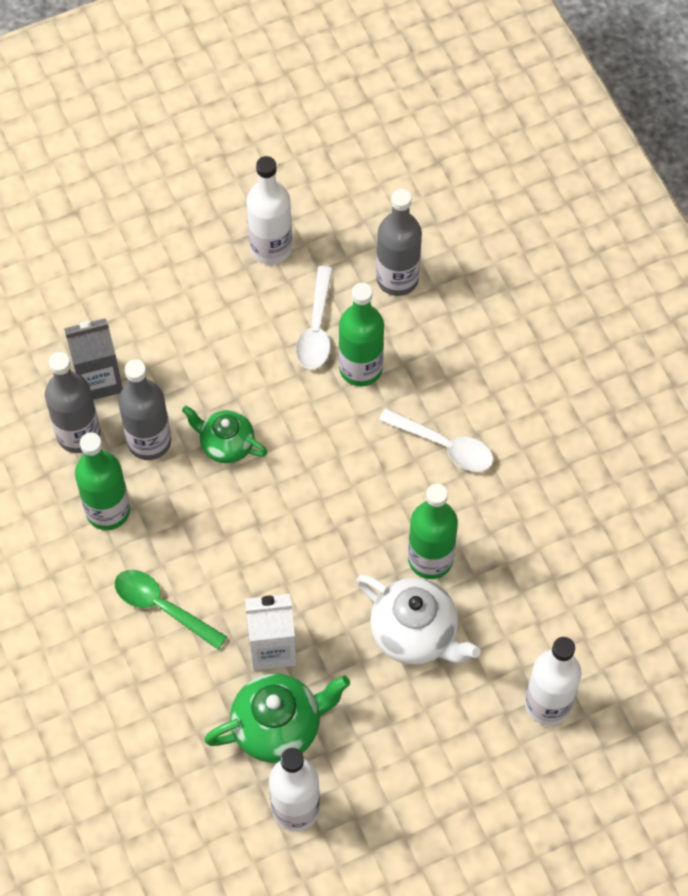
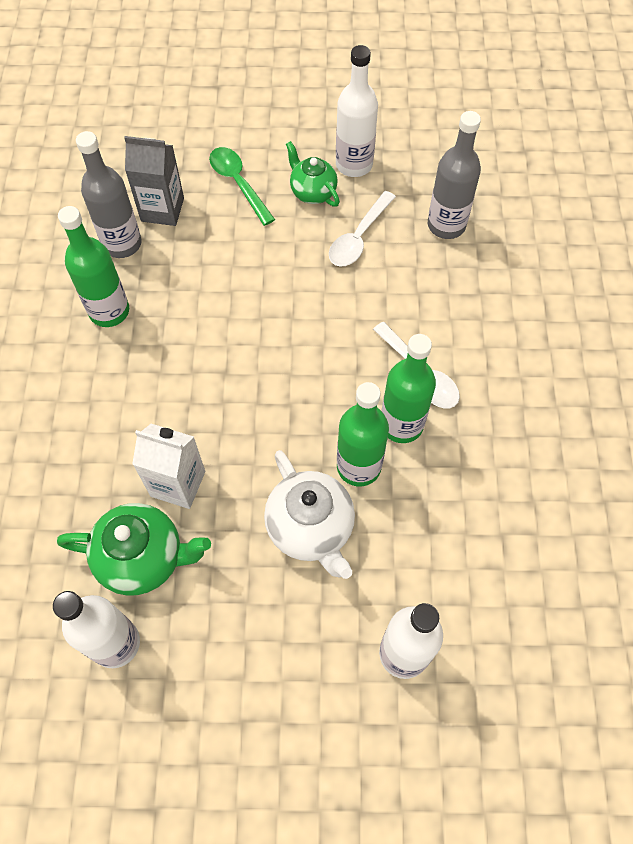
camera: 25 degrees right, 0 degrees up
(149, 441) = (174, 271): grey bottle -> none
(162, 607) = (106, 408): green spoon -> green spoon (238, 184)
(226, 444) = (234, 298): green teapot -> green teapot (312, 192)
(360, 368) = (379, 282): green bottle -> green bottle (401, 424)

